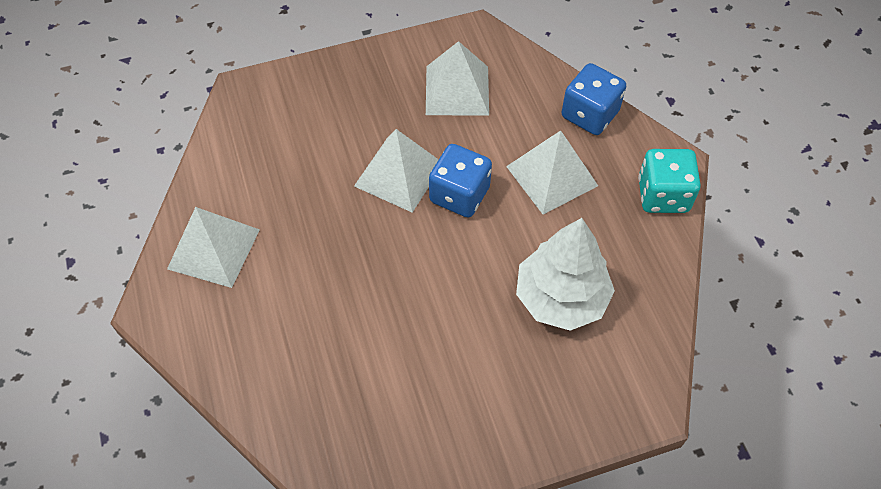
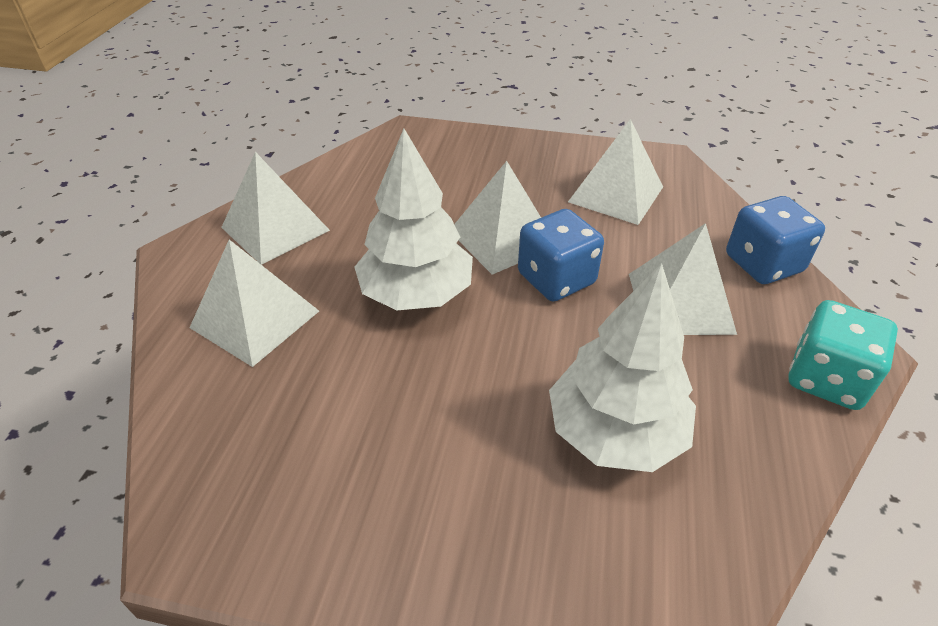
camera: 30 degrees right, 15 degrees down
(268, 335) = (255, 319): none -> white pyramid
(369, 255) = (416, 293): none -> white tree

